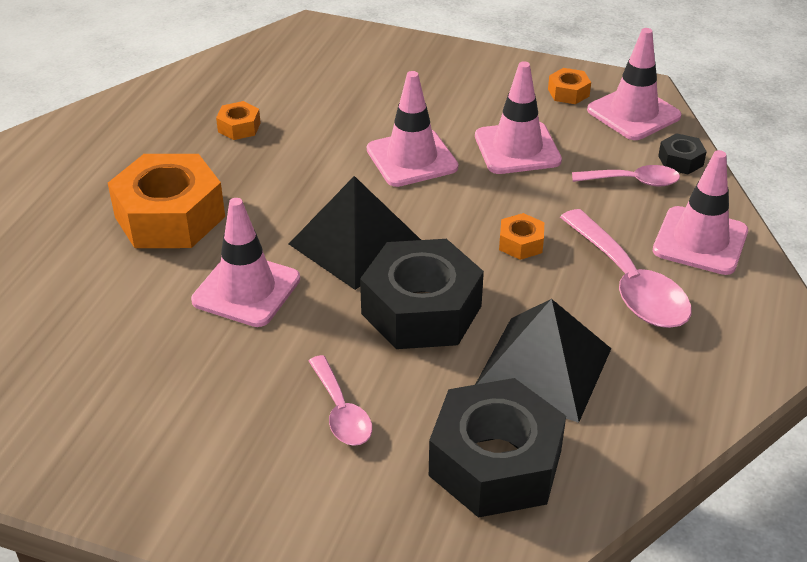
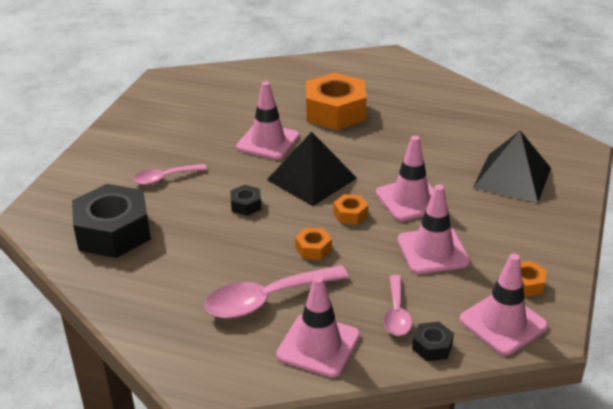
camera: 90 degrees right, 5 degrees down
(239, 127) = (434, 128): orange nut -> orange nut (350, 214)
(421, 310) = (246, 205): black nut -> black nut, size x0.44
(543, 368) = (187, 254): black pyramid -> black pyramid (512, 177)

